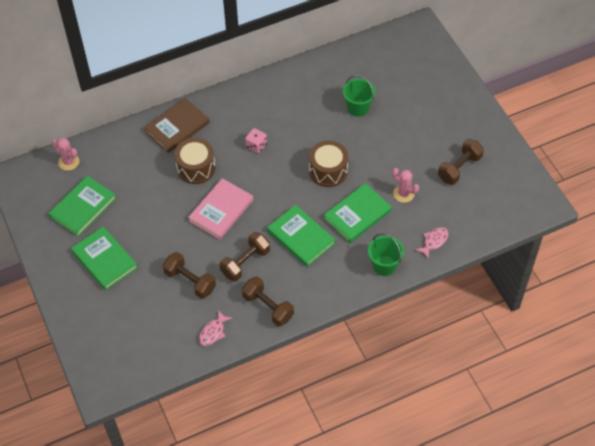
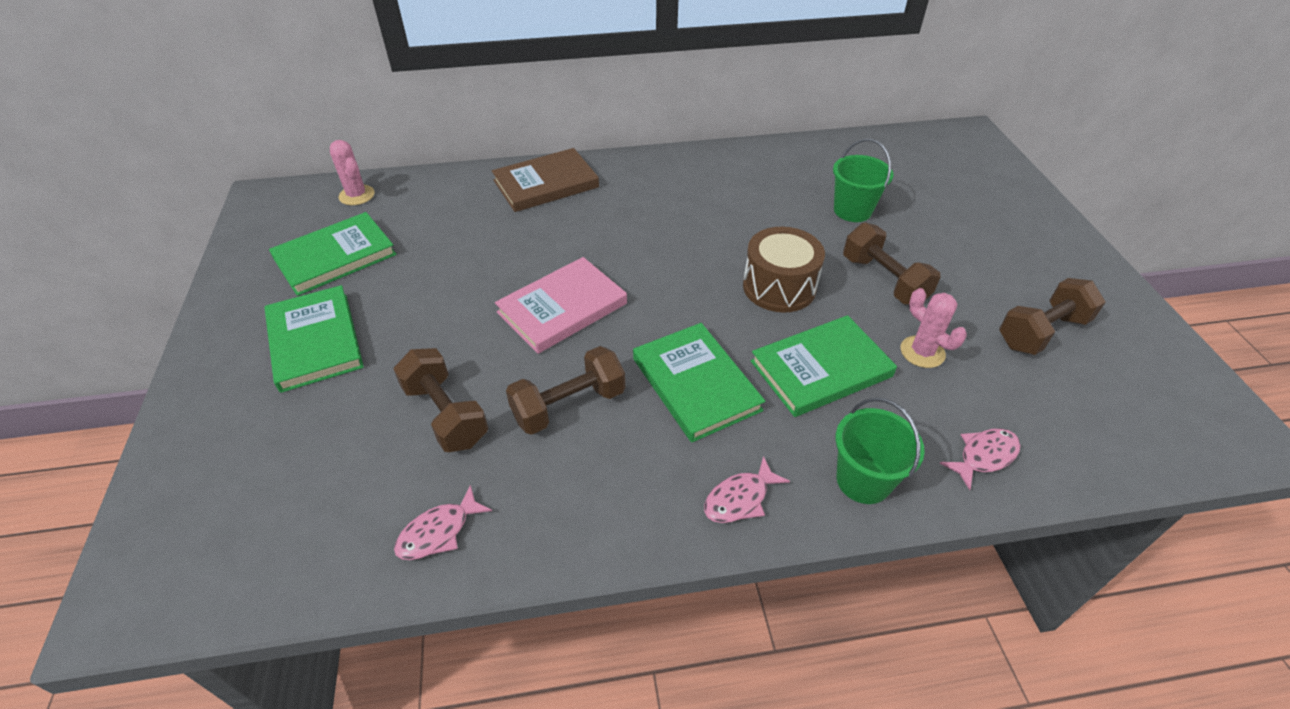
camera: 15 degrees right, 10 degrees down
(196, 168) = (549, 239): brown drum -> none
(256, 145) = (662, 229): pink dice -> none
(268, 307) = (579, 507): brown dumbbell -> brown dumbbell (884, 280)
(334, 286) = (740, 498): none -> pink fish

